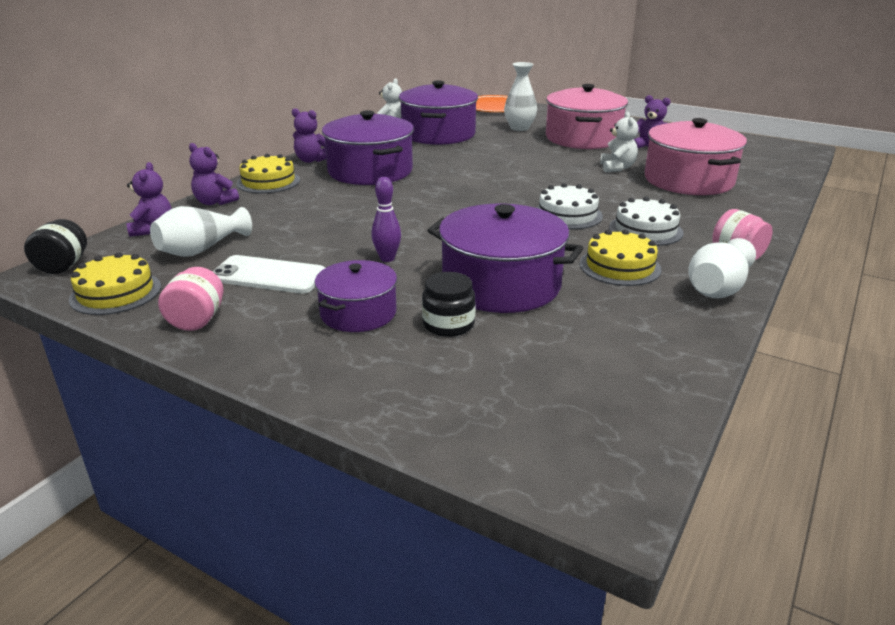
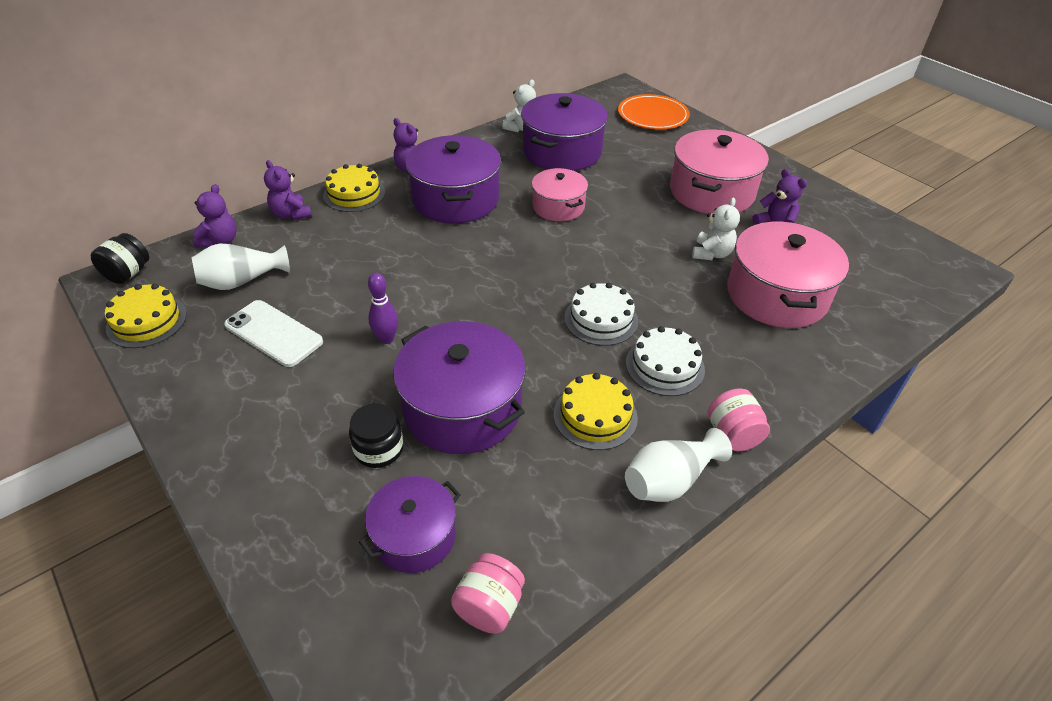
camera: 20 degrees right, 15 degrees up
(197, 320) = (185, 376): pink jar -> pink jar (489, 606)
(358, 313) = (314, 408): purple pot -> purple pot (414, 536)
(466, 162) = (558, 207): none -> pink pot
(519, 128) = (654, 158): white vase -> none

